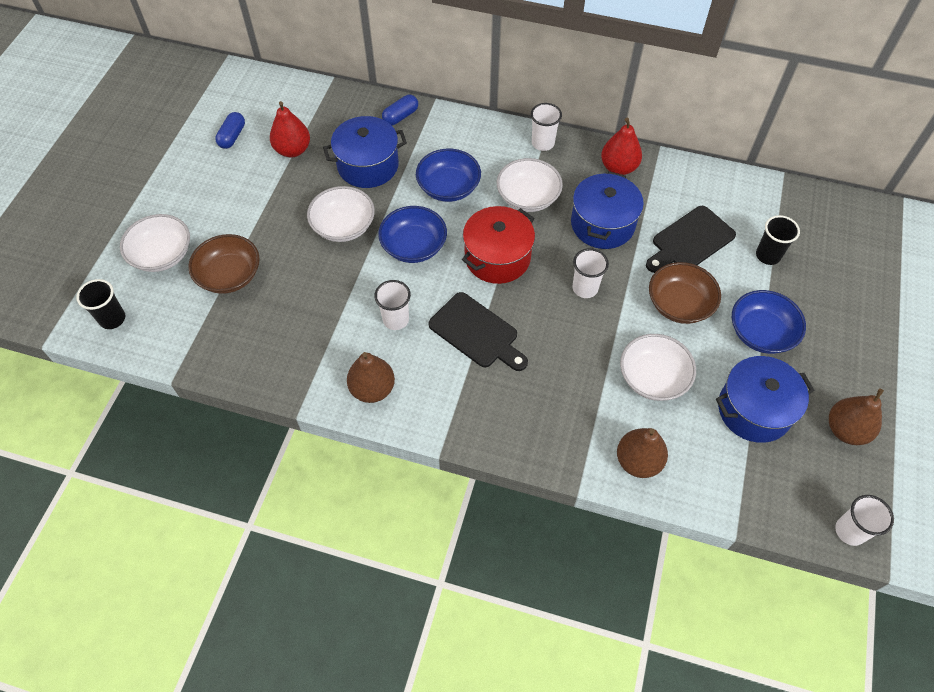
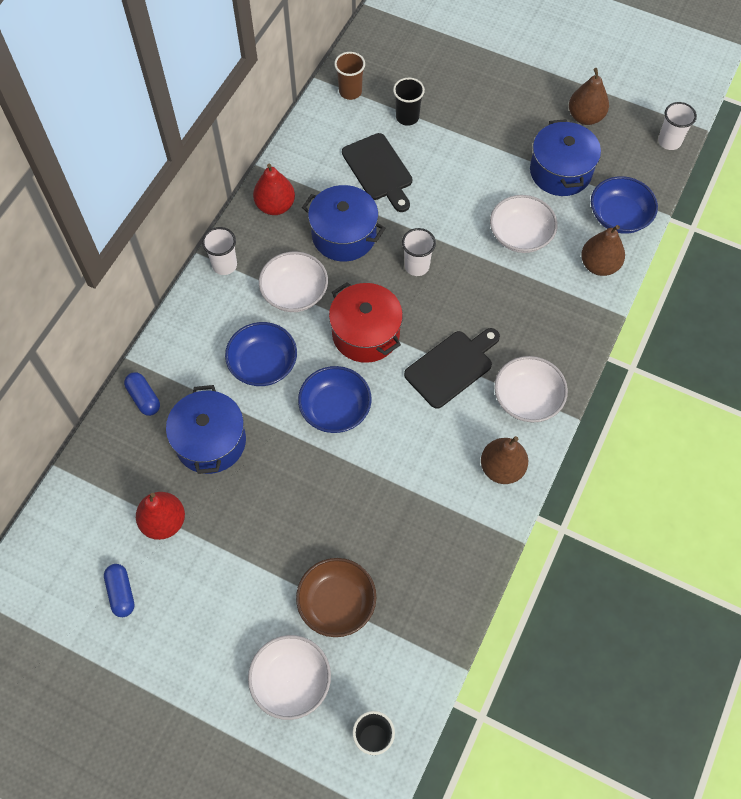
camera: 80 degrees left, 5 degrees up
(232, 136) = (121, 593): blue capsule -> blue capsule turned 45 degrees clockwise
(343, 226) = (293, 476): white bowl -> white bowl (527, 398)
(396, 319) = (424, 437): white cup -> none
(679, 304) = (447, 196): brown bowl -> none
(761, 333) = (487, 145): blue bowl -> blue bowl (619, 216)
(779, 203) = (350, 92): none -> brown cup

